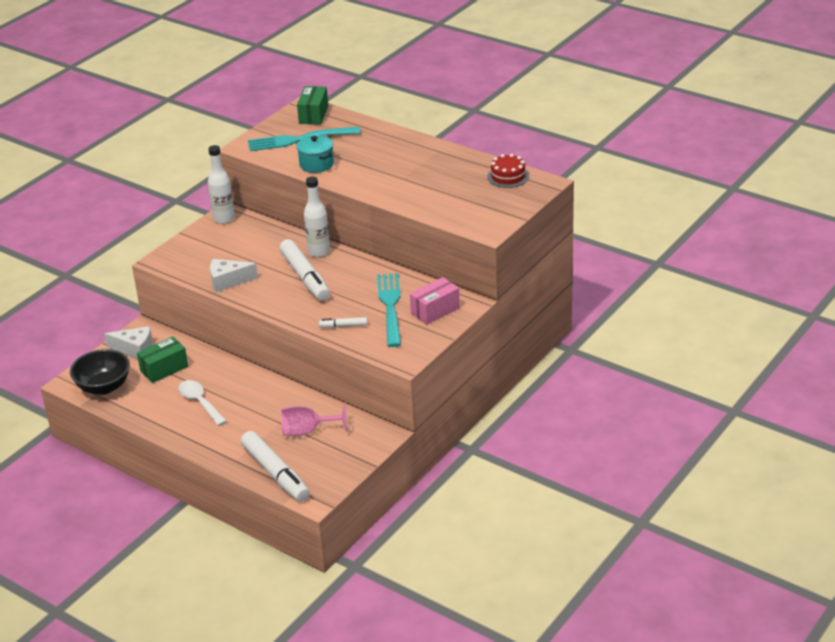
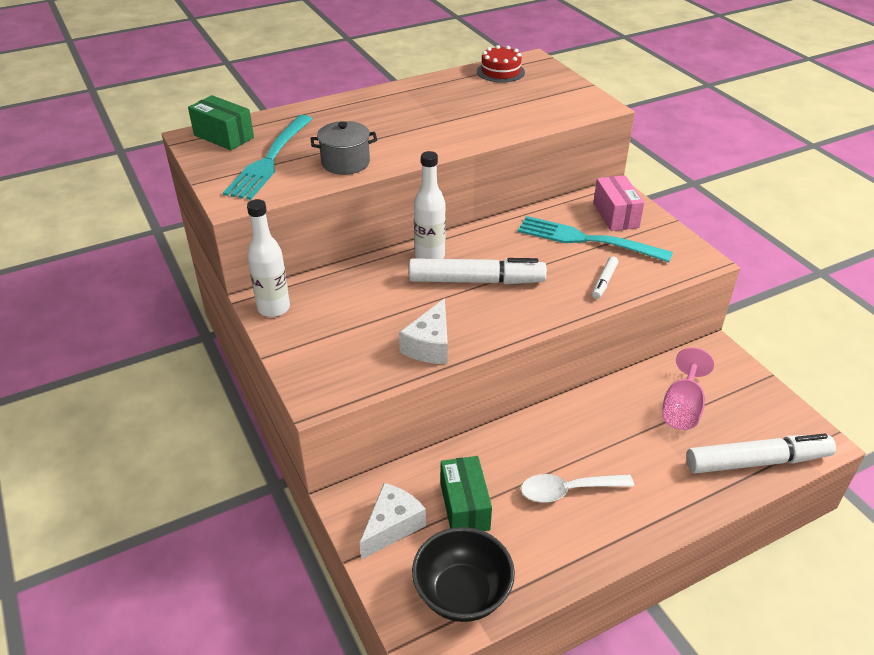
camera: 65 degrees left, 5 degrees up
(316, 164) = (345, 163): turquoise pot -> grey pot

